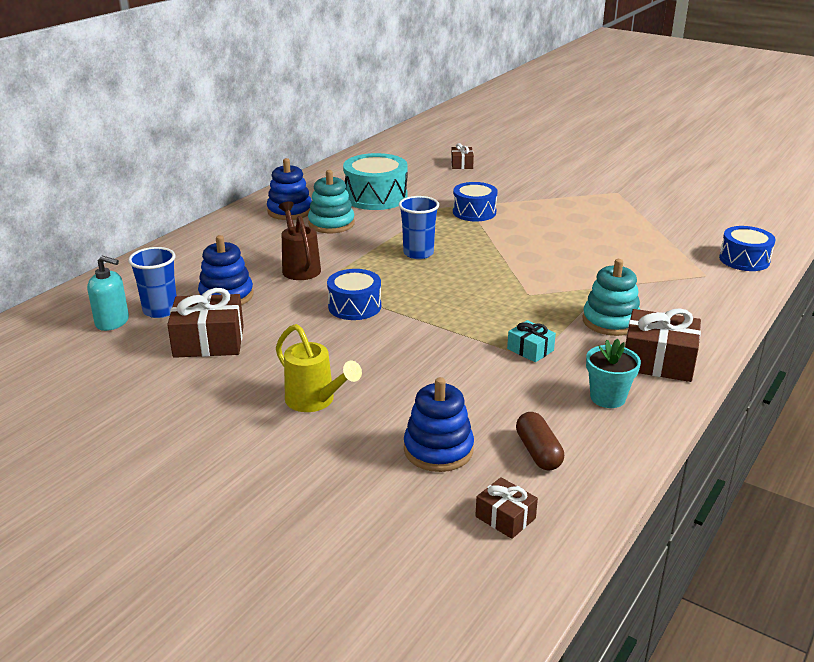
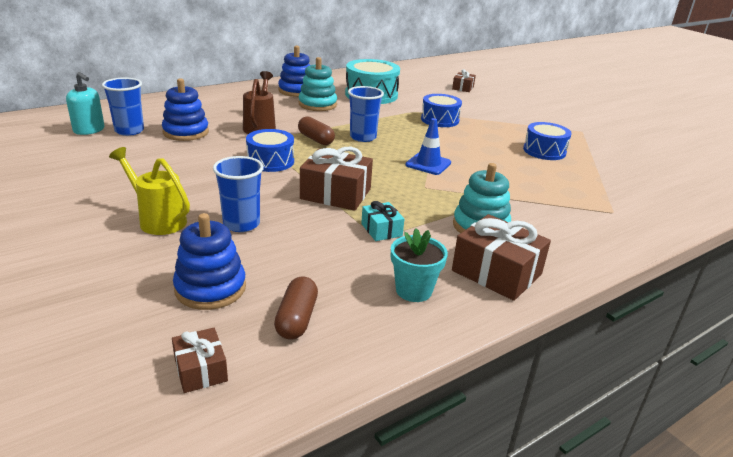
camera: 20 degrees right, 0 degrees up
(209, 341) = (135, 158): brown gift -> brown gift (335, 194)
(315, 401) = (158, 220): yellow watering can -> yellow watering can turned 150 degrees clockwise
(373, 268) = (316, 139): none -> brown capsule
(399, 381) = (241, 224): none -> blue cup
(509, 268) = (428, 164): none -> blue traffic cone
(744, 260) = (665, 208): blue drum -> blue drum (544, 151)

